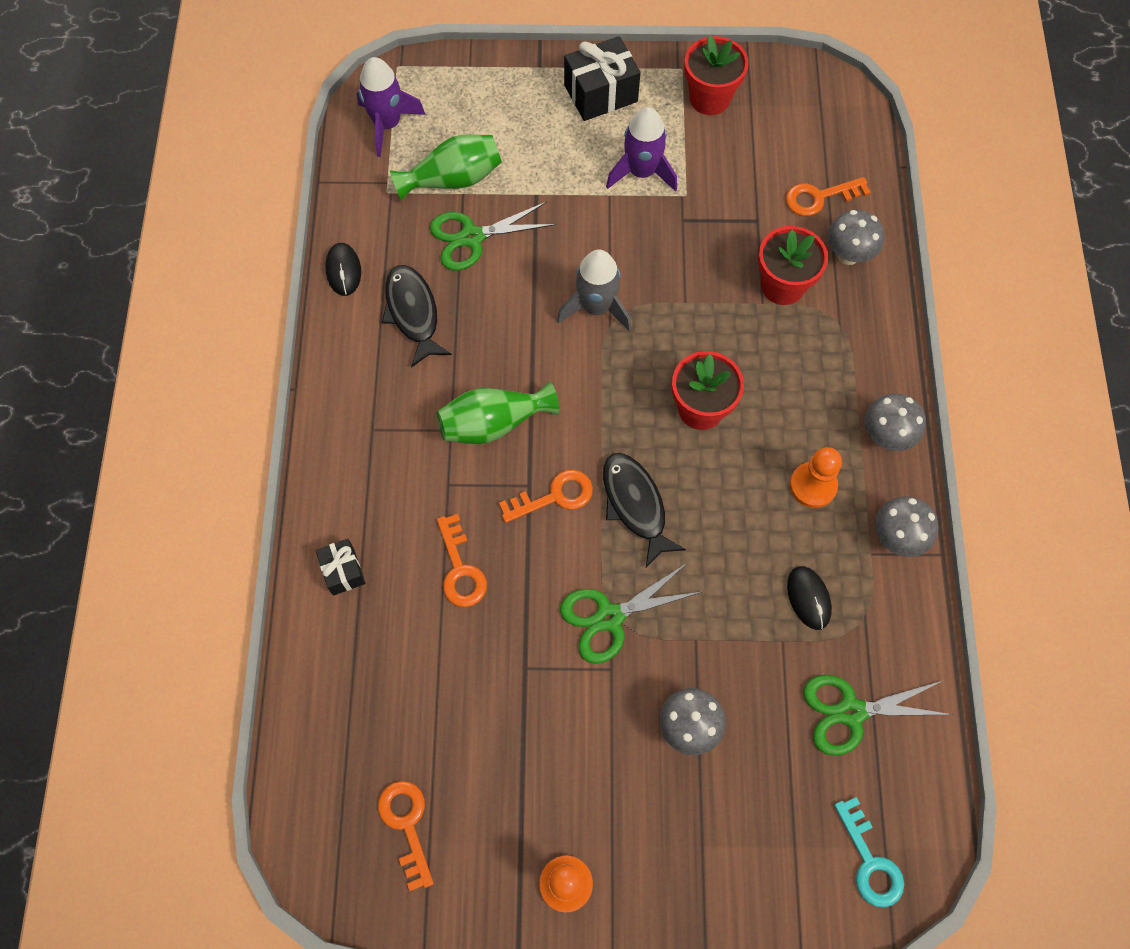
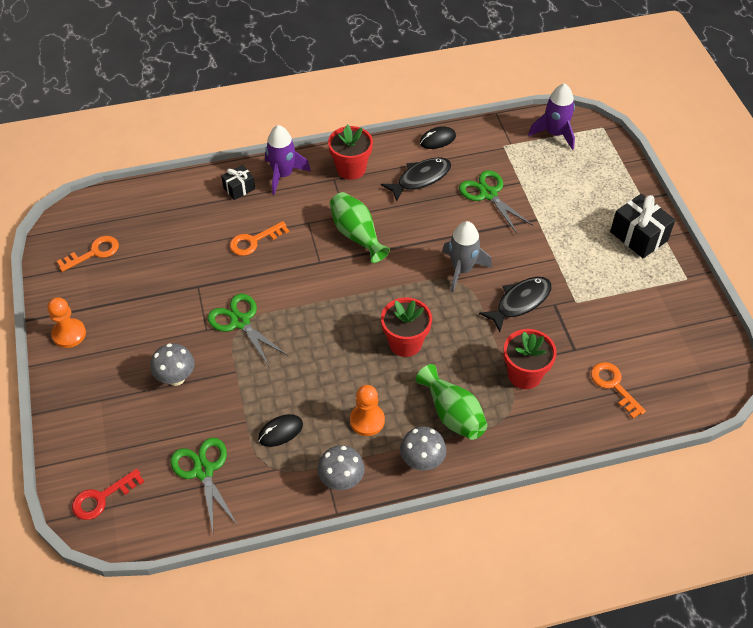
camera: 75 degrees right, 15 degrees down
(453, 179) = (528, 175): green vase -> green vase (452, 414)
(554, 496) = (315, 276): orange key -> none
(635, 505) = (322, 320): black fish -> black fish (520, 302)
(641, 172) = (583, 273): purple rocket -> purple rocket (283, 175)
(709, 98) = (669, 300): red flower pot -> red flower pot (351, 169)
(848, 255) = (570, 413): grey mushroom -> none
(870, 861) = (102, 498): turquoise key -> red key

